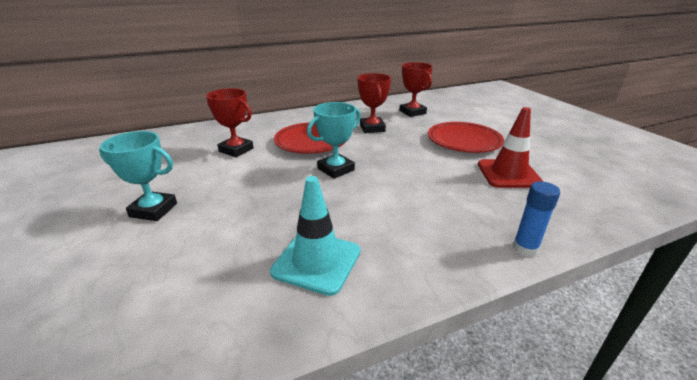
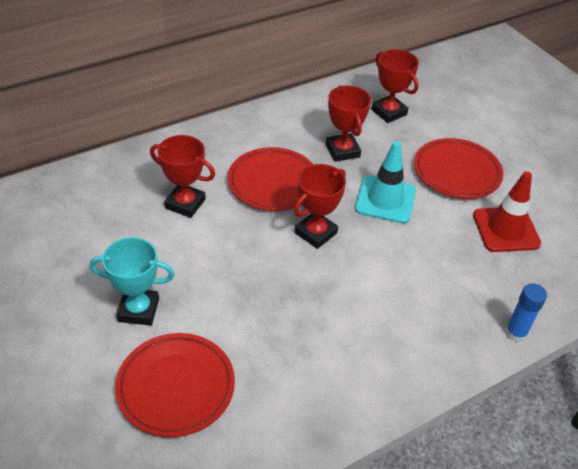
camera: 10 degrees left, 15 degrees up
(146, 272) = (176, 387): none -> red plate
(316, 261) = (329, 363): turquoise traffic cone -> turquoise traffic cone (385, 200)
(336, 169) = (316, 233): turquoise trophy -> red trophy

